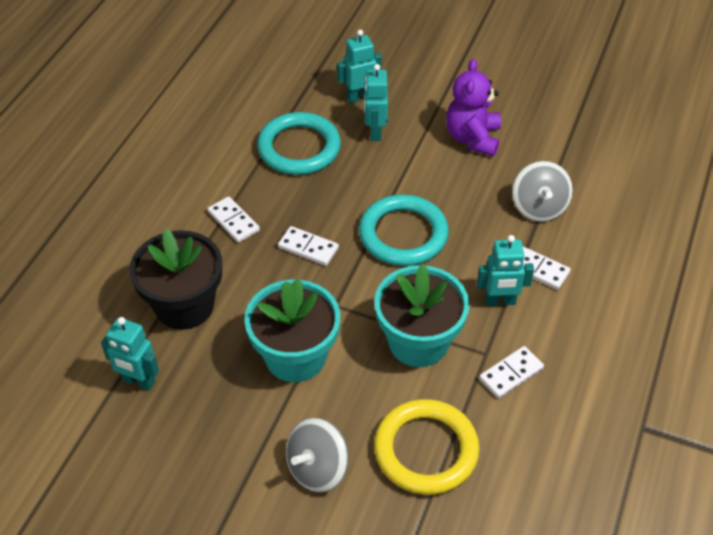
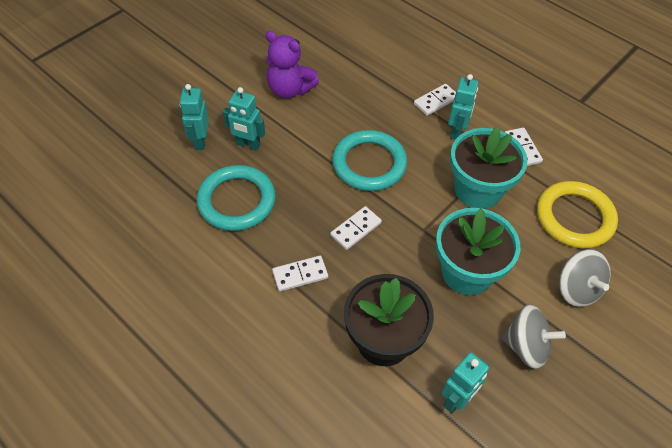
camera: 70 degrees left, 5 degrees up
(539, 207) = (378, 80): grey spinning top -> grey spinning top (526, 346)

